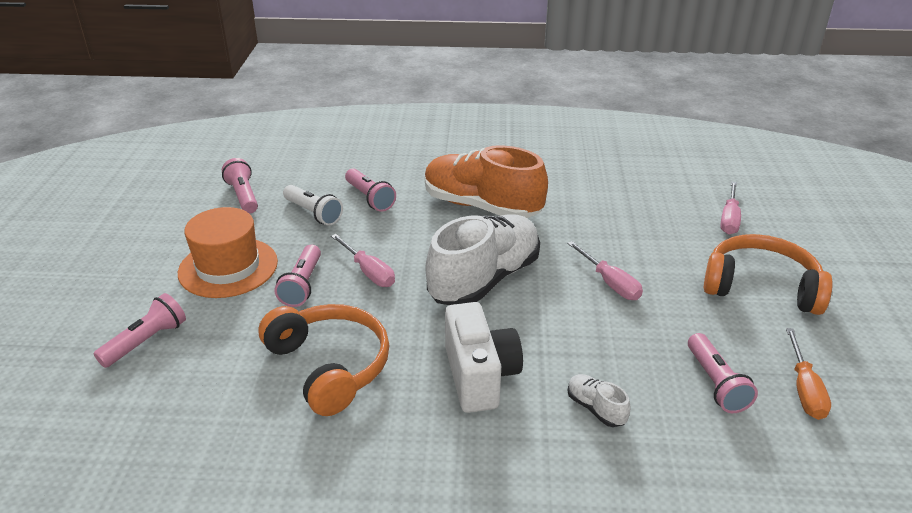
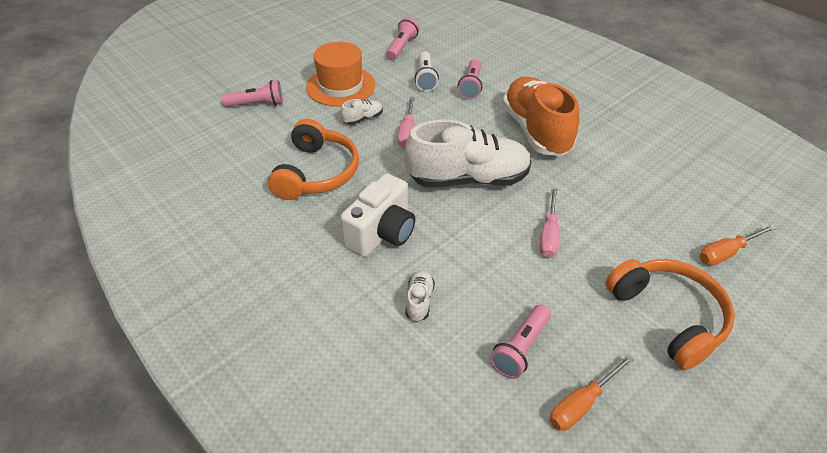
camera: 45 degrees right, 10 degrees up
(302, 285) = (363, 119): pink flashlight -> white shoe
(729, 219) = (726, 253): pink screwdriver -> orange screwdriver

